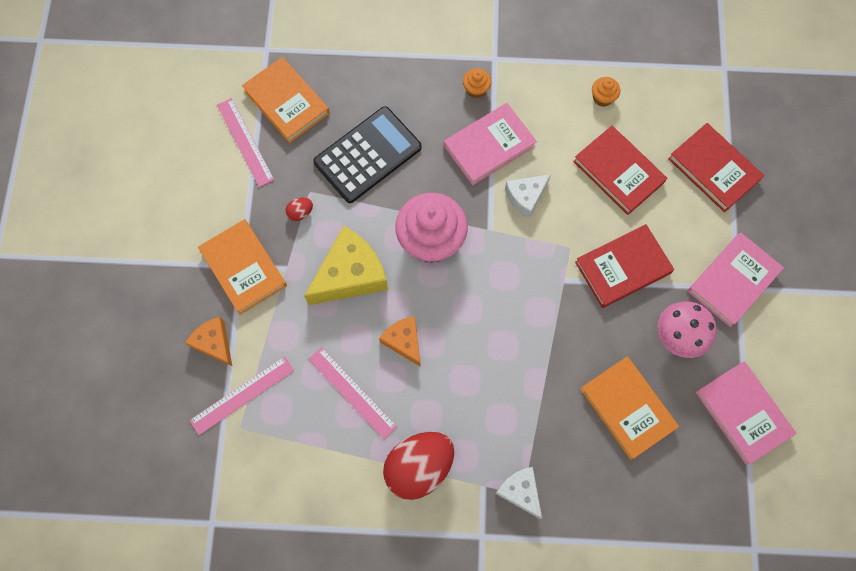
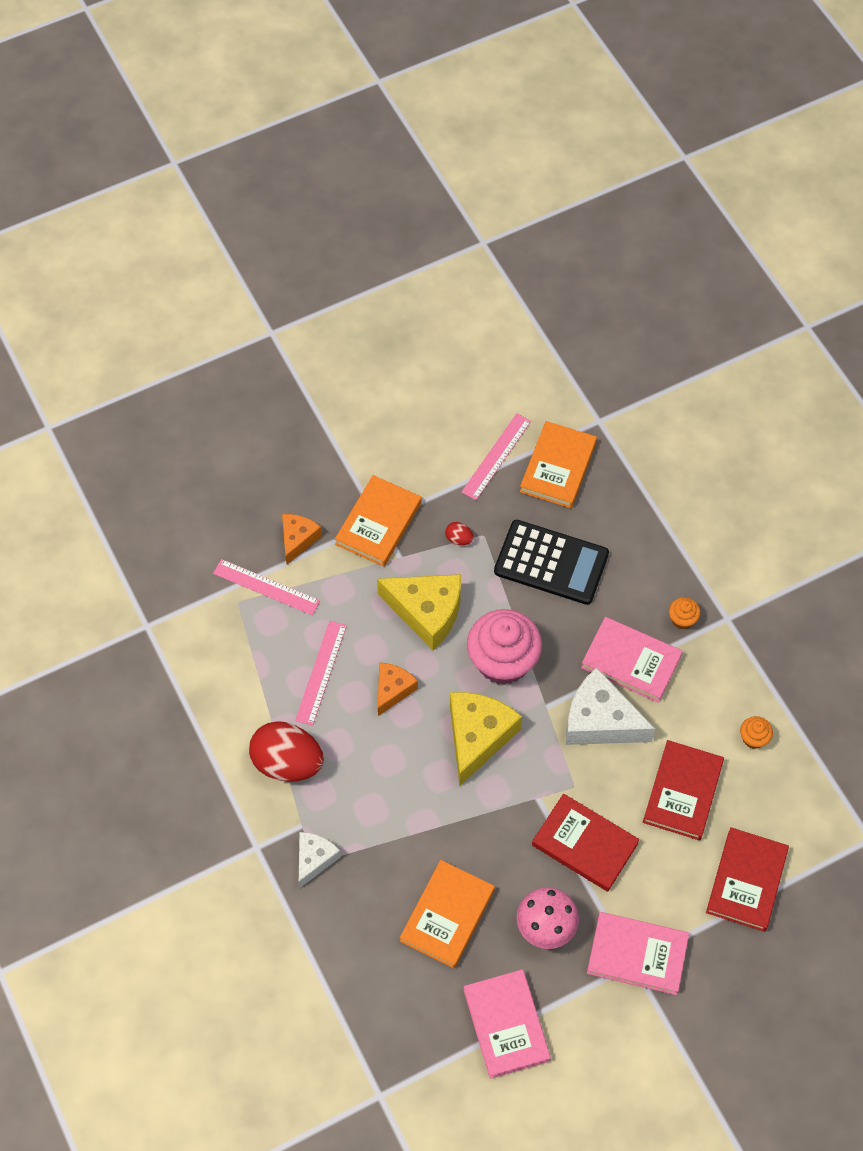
camera: 60 degrees right, 10 degrees down
(485, 297) = (477, 737): none -> yellow cheese
(525, 197) = (600, 721): white cheese -> white cheese, size x1.73
(742, 413) = (506, 1025): pink book -> pink book turned 45 degrees counterclockwise

